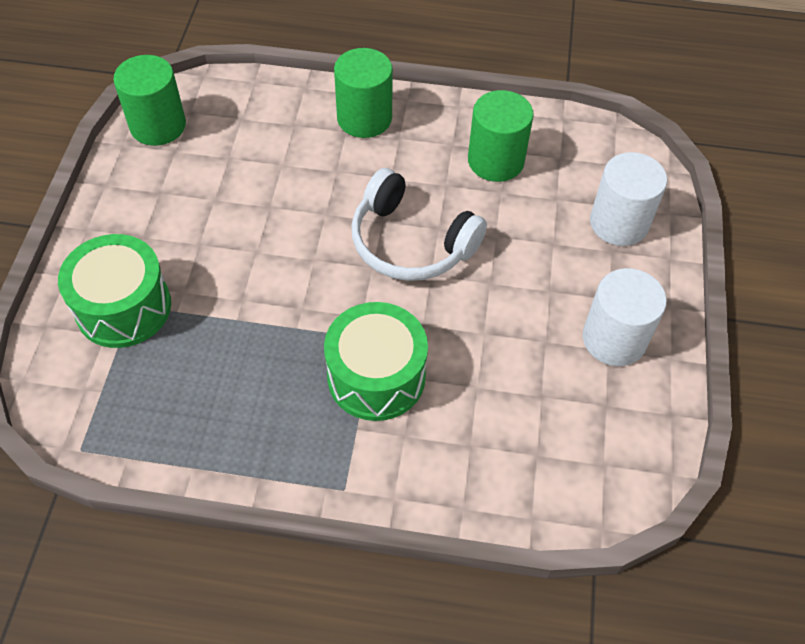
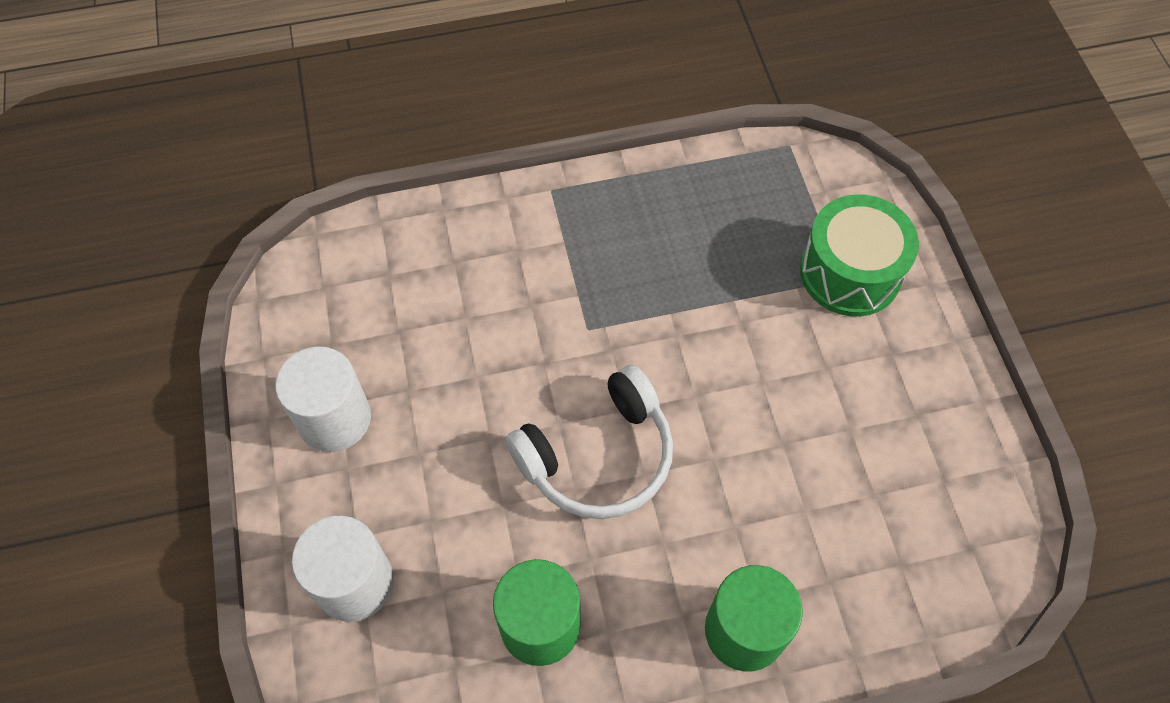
camera: 160 degrees right, 5 degrees up
(158, 125) = (992, 508): green cylinder -> none
(376, 376) = (567, 292): green drum -> none
(411, 242) = (598, 456): white headphones -> white headphones turned 135 degrees clockwise

